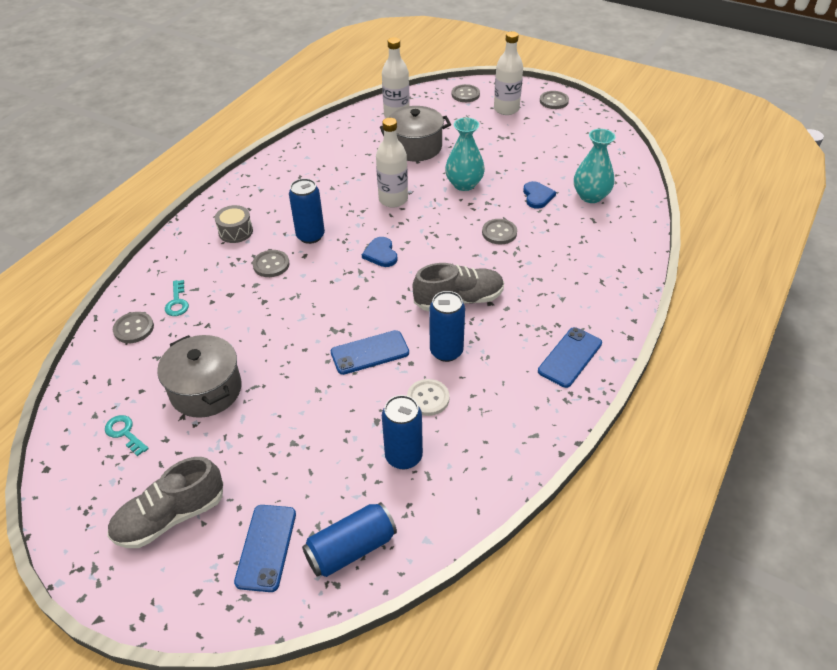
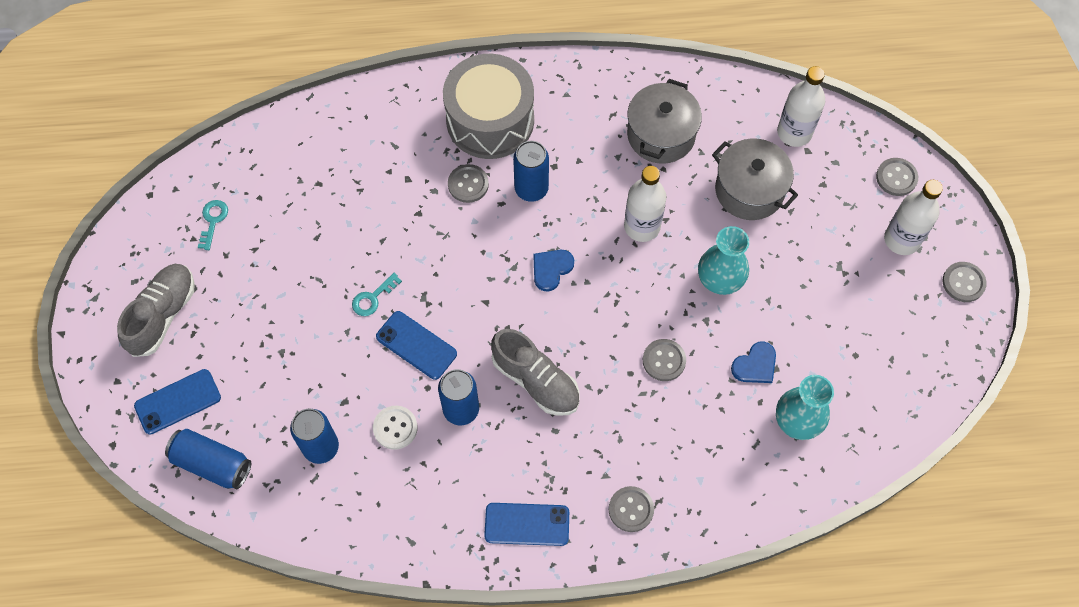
camera: 55 degrees right, 20 degrees up
(134, 328) = (317, 136): grey button -> grey button (631, 509)
(170, 517) = (162, 315): grey shoe -> grey shoe turned 90 degrees clockwise
(177, 302) = (369, 145): turquoise key -> turquoise key (372, 298)
(206, 390) = (291, 245): grey pot -> grey pot (661, 134)
(235, 231) = (490, 120): grey drum -> grey drum, size x2.24

